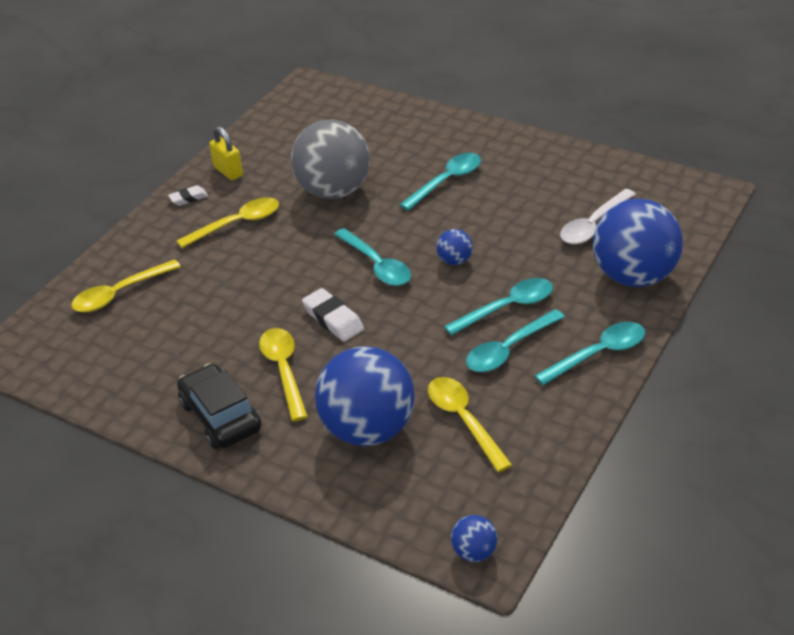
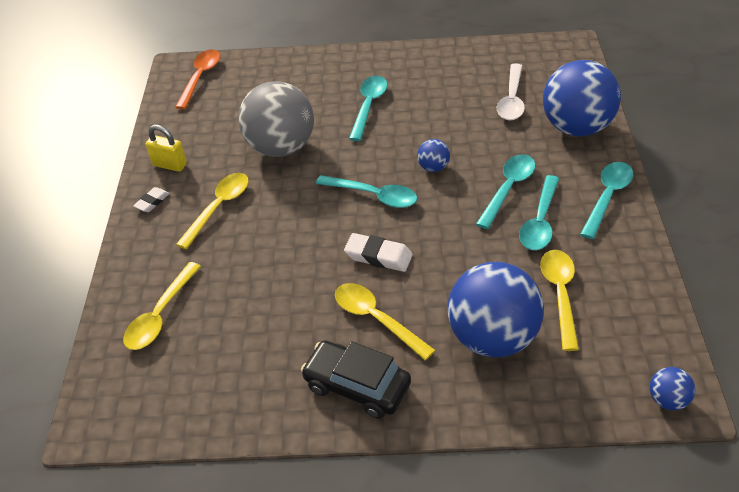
camera: 30 degrees left, 5 degrees up
(319, 102) = (200, 78): none -> orange spoon
(464, 420) = (560, 294): yellow spoon -> yellow spoon turned 60 degrees clockwise

